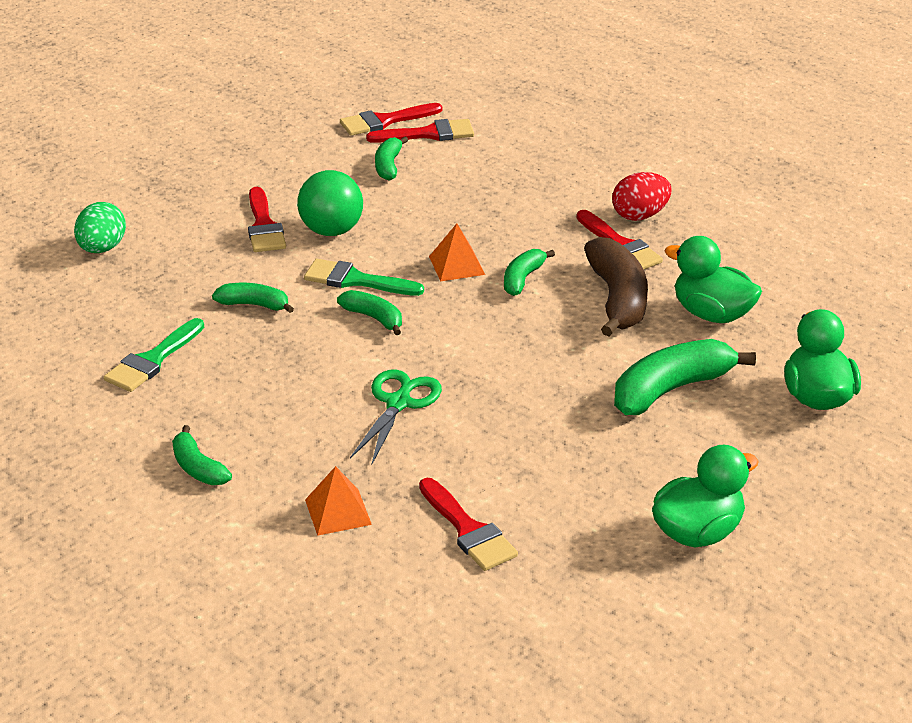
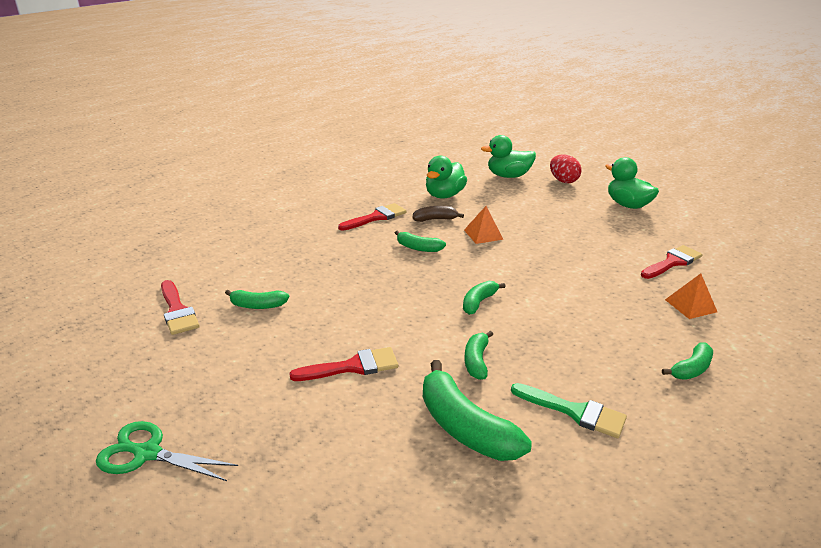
camera: 95 degrees left, 5 degrees down
(102, 248) = (398, 480): green egg -> none
(331, 230) = (360, 328): green ball -> none
(356, 280) = (431, 313): green brush -> none
(398, 403) = (571, 288): green scissors -> green scissors (148, 453)
(428, 134) = (208, 288): red brush -> none
(457, 265) = (405, 271): orange pyramid -> orange pyramid (483, 234)
(617, 299) = (435, 219): brown banana -> brown banana, size x0.55
(640, 215) = (341, 211): red egg -> red egg (563, 181)
(671, 389) = (517, 207): green banana -> green banana (464, 427)

